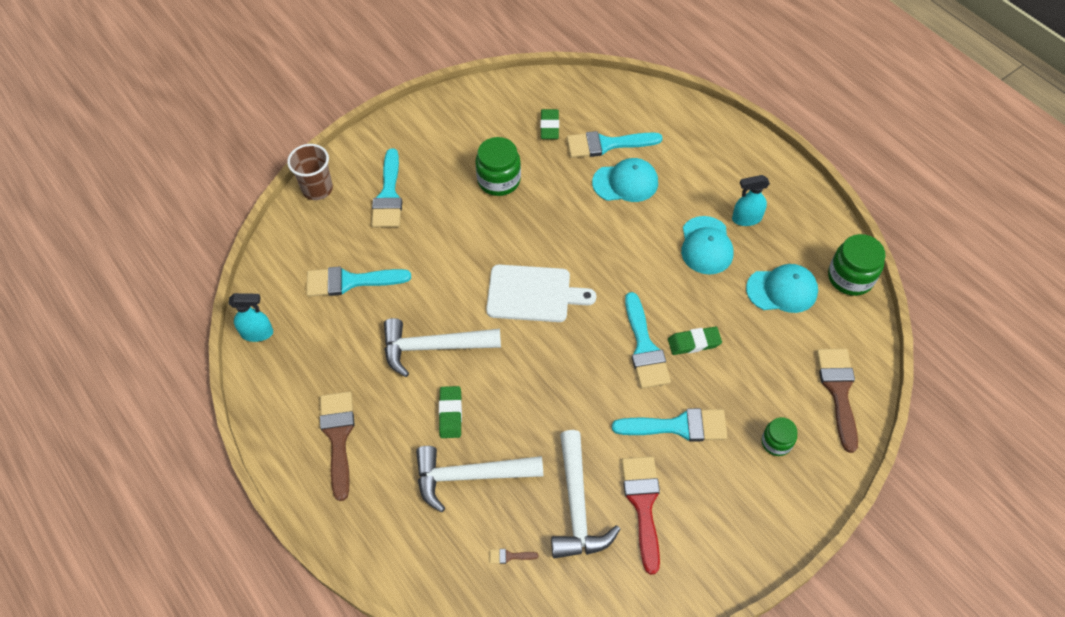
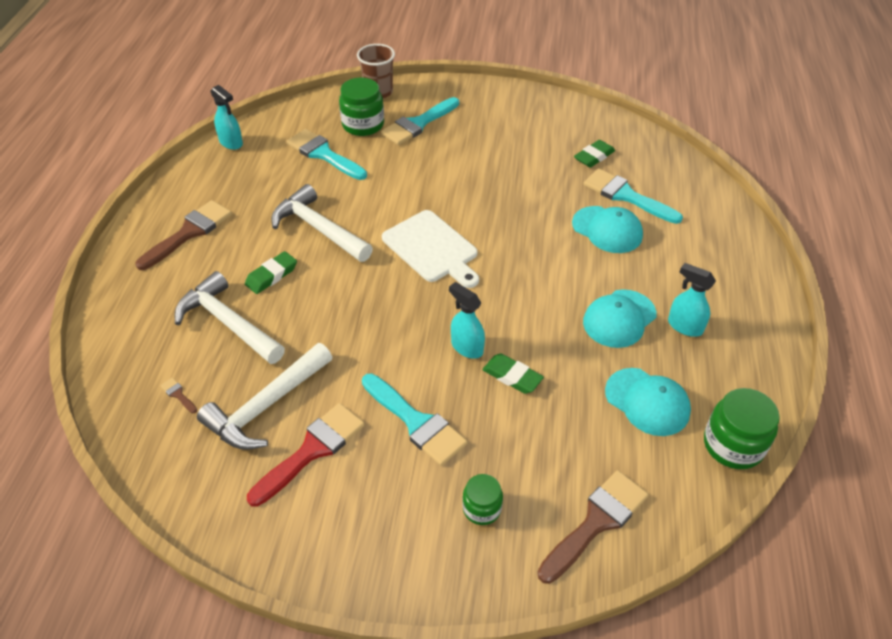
camera: 45 degrees right, 10 degrees down
(499, 180) = (507, 164): green jar -> green jar (363, 125)
(644, 347) = (466, 347): turquoise brush -> turquoise spray bottle

